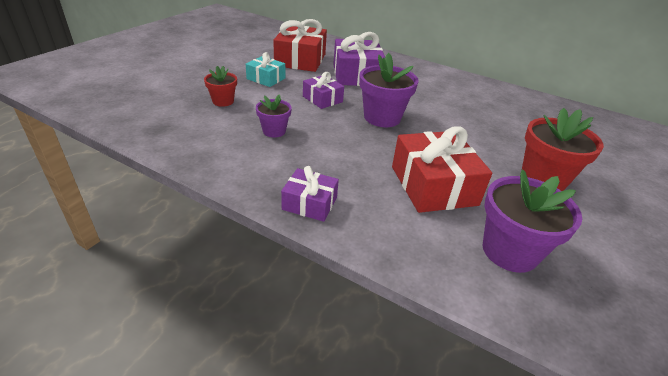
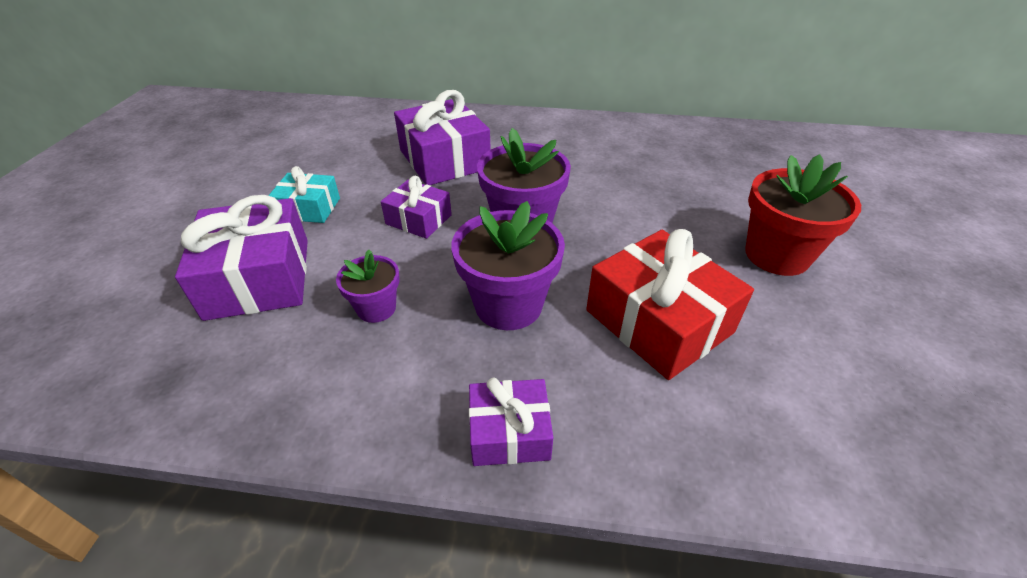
camera: 20 degrees left, 5 degrees up
(223, 101) = (259, 278): red flower pot -> purple gift
(300, 60) = (345, 156): red gift -> none
(509, 251) = (815, 396): purple flower pot -> purple flower pot (508, 305)

